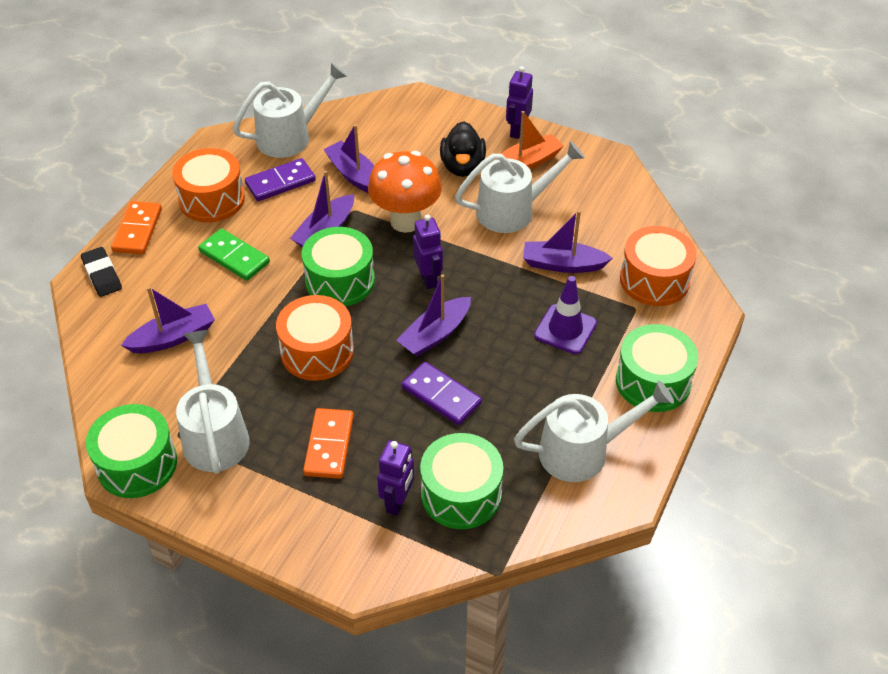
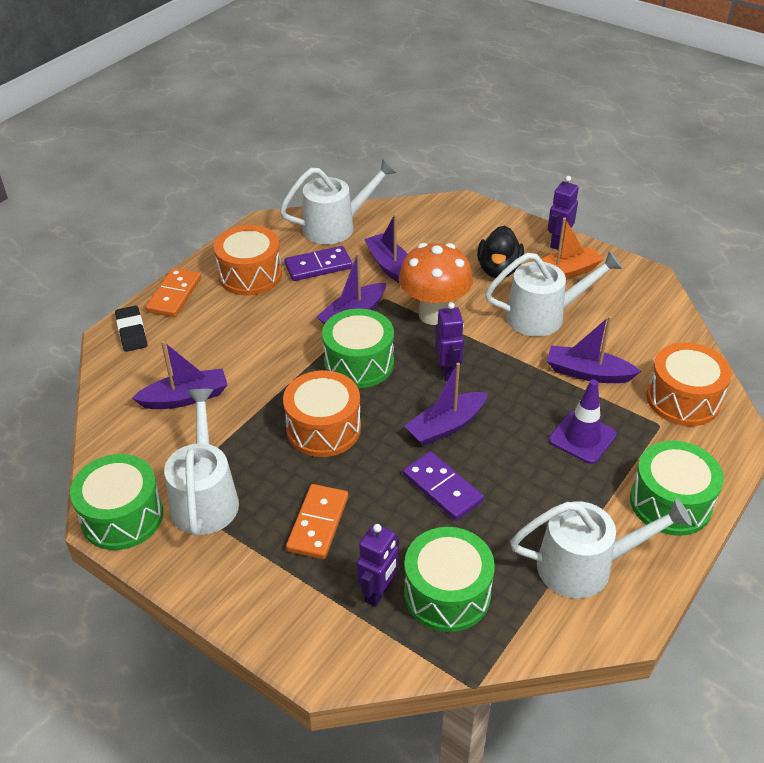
camera: 10 degrees right, 5 degrees down
(234, 257) = (260, 329): green domino -> none

